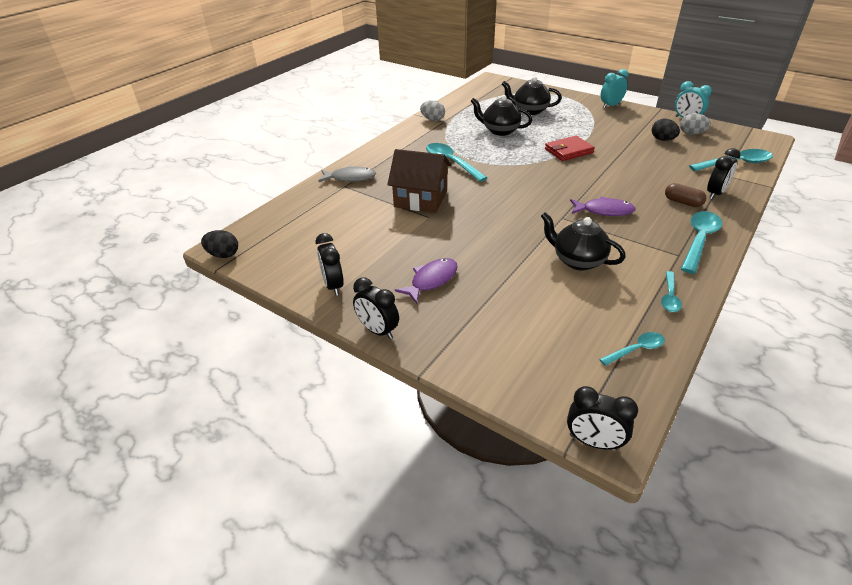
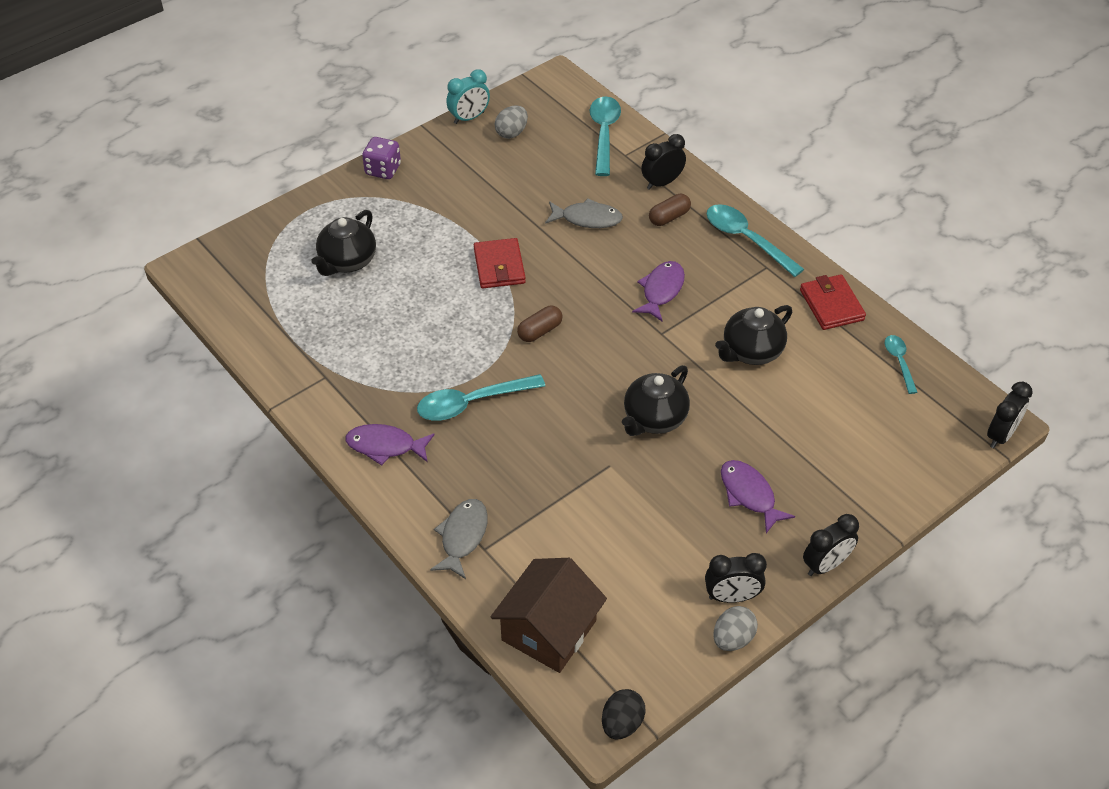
camera: 75 degrees left, 10 degrees up
(404, 145) = (385, 446): none -> purple fish
(421, 199) = (560, 463): brown house -> brown house (549, 630)
(433, 119) = (310, 388): grey egg -> grey egg (732, 638)
(500, 131) = (397, 318): black teapot -> black teapot (654, 419)
(525, 173) = (540, 331): none -> brown capsule
(610, 105) = (383, 170): turquoise clock -> purple dice
(644, 172) = (587, 219): none -> grey fish
(662, 140) = (514, 165): black egg -> none
(669, 297) = (831, 305): turquoise spoon -> red wallet
(715, 194) = (662, 183): black clock -> black clock turned 90 degrees counterclockwise

